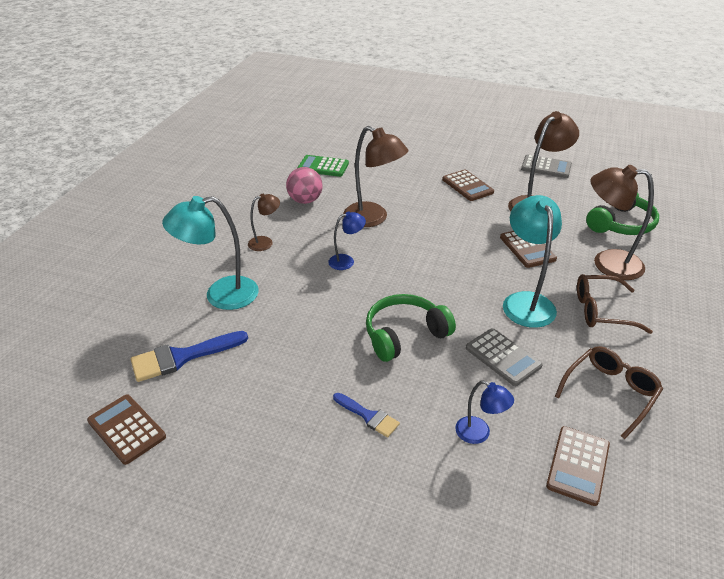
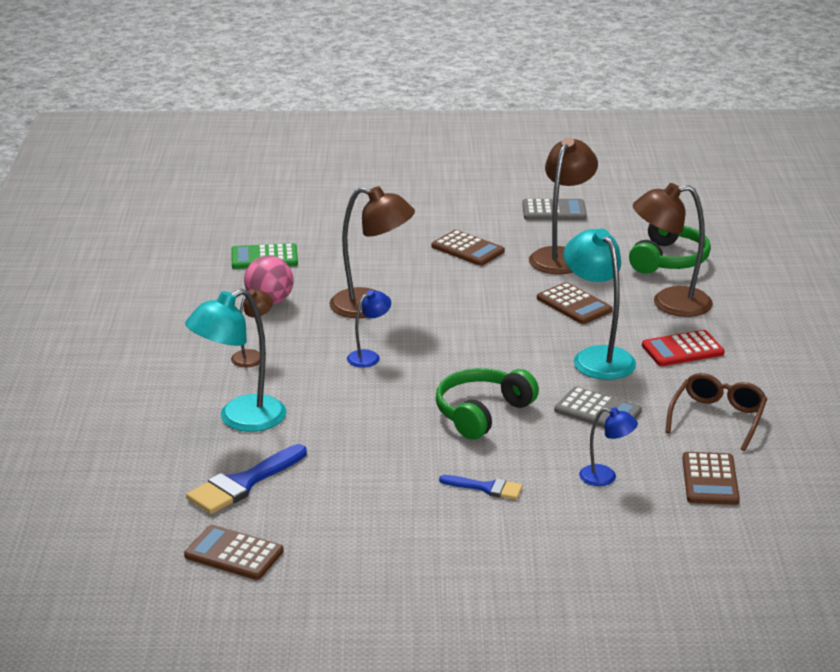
camera: 20 degrees left, 10 degrees down
(602, 311) = (682, 349): brown glasses -> red calculator

